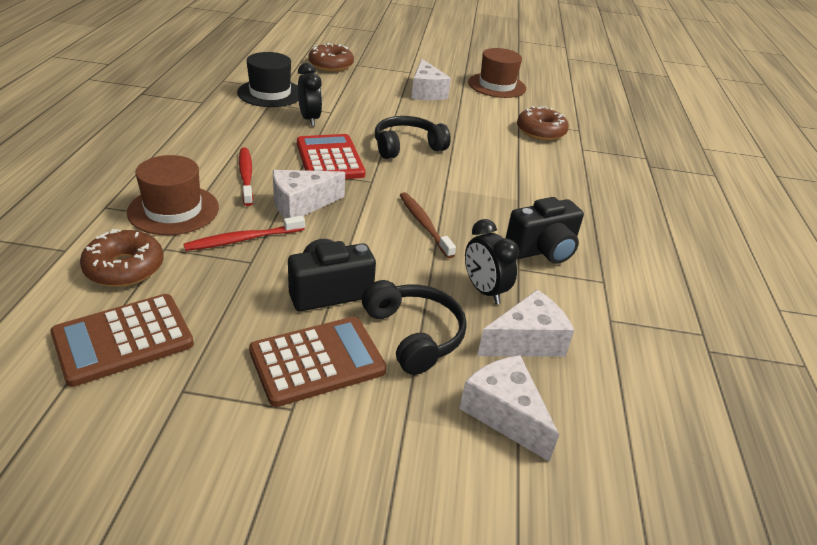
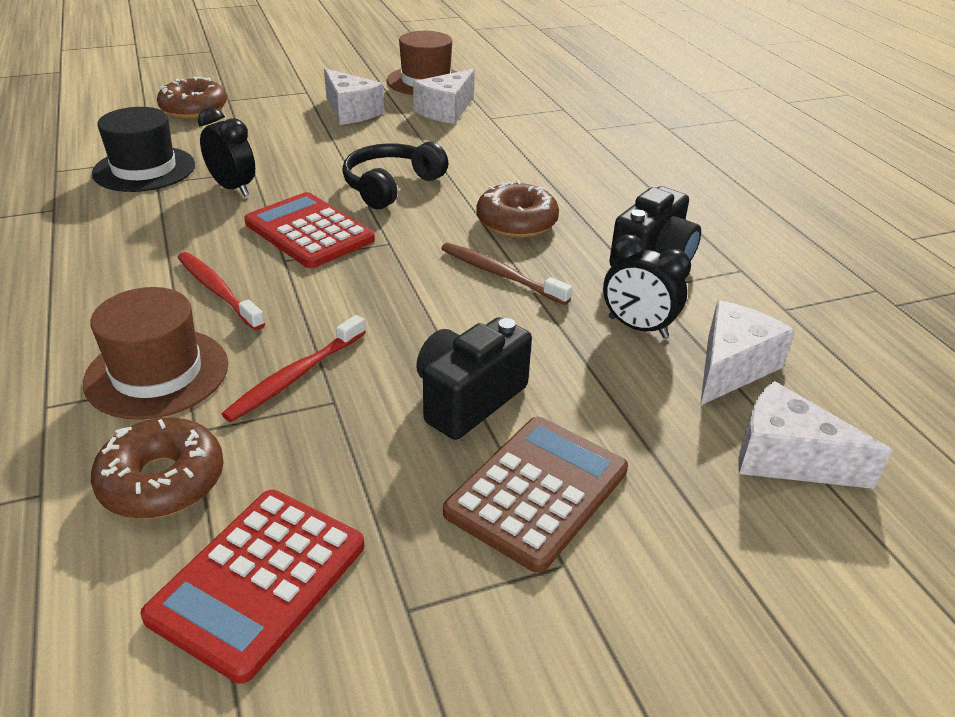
camera: 25 degrees left, 0 degrees up
(123, 339) = (259, 581): brown calculator -> red calculator
(301, 204) = (328, 303): white cheese -> white cheese (446, 111)
(414, 335) = (613, 410): black headphones -> none
(540, 131) = (524, 122): brown donut -> brown donut (516, 222)

